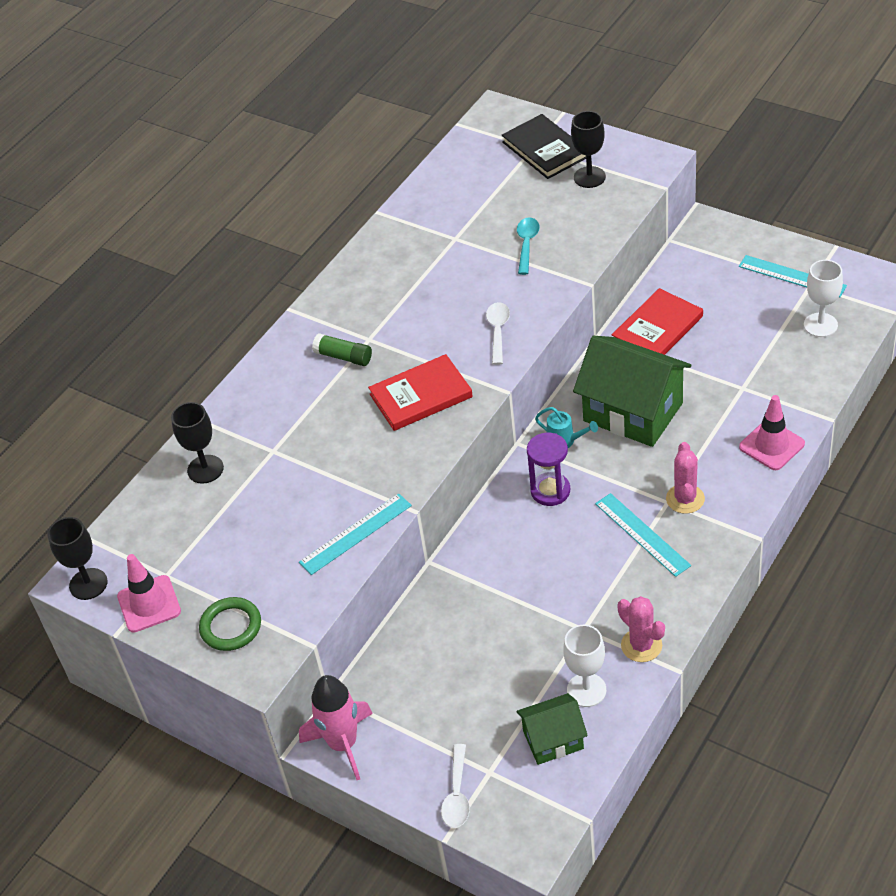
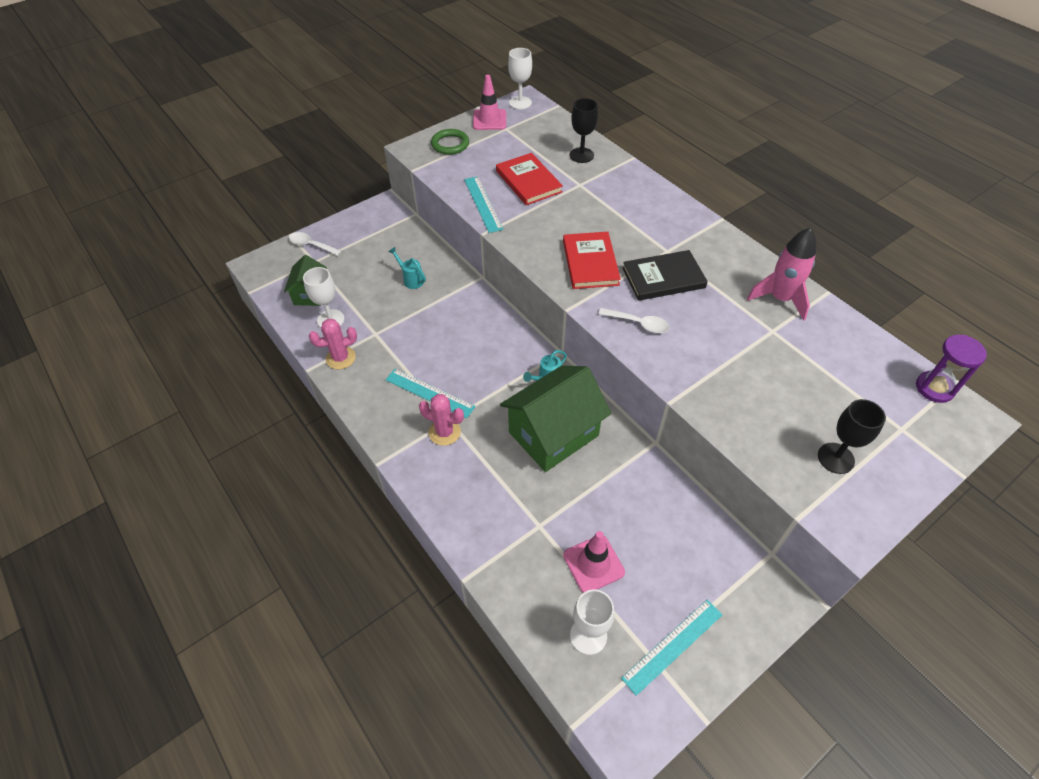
camera: 105 degrees right, 5 degrees up
(88, 584) = (520, 103): black goblet -> white goblet
(343, 357) = (654, 234): green glue stick -> none
(343, 744) = (379, 211): pink rocket -> pink rocket (780, 298)
(470, 635) = (411, 279): none -> turquoise watering can
(527, 244) = (745, 376): turquoise spoon -> none
(545, 149) = (895, 437): black book -> black book (663, 278)
(550, 491) = (503, 355): purple hourglass -> purple hourglass (934, 388)
(642, 534) = (429, 393): turquoise ruler -> turquoise ruler turned 45 degrees clockwise
(657, 329) = (645, 491): red book -> red book (528, 181)
(771, 445) = (462, 516): pink traffic cone -> pink traffic cone (593, 564)

